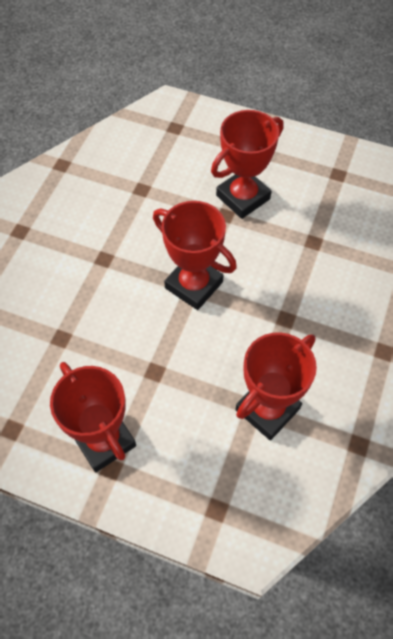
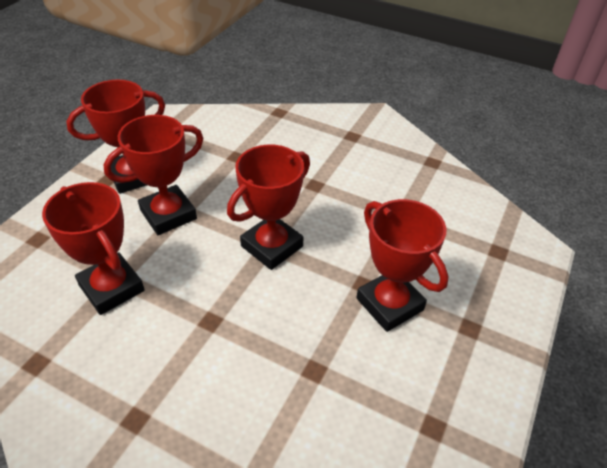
camera: 95 degrees right, 15 degrees down
(163, 385) = (168, 214): none -> red trophy

